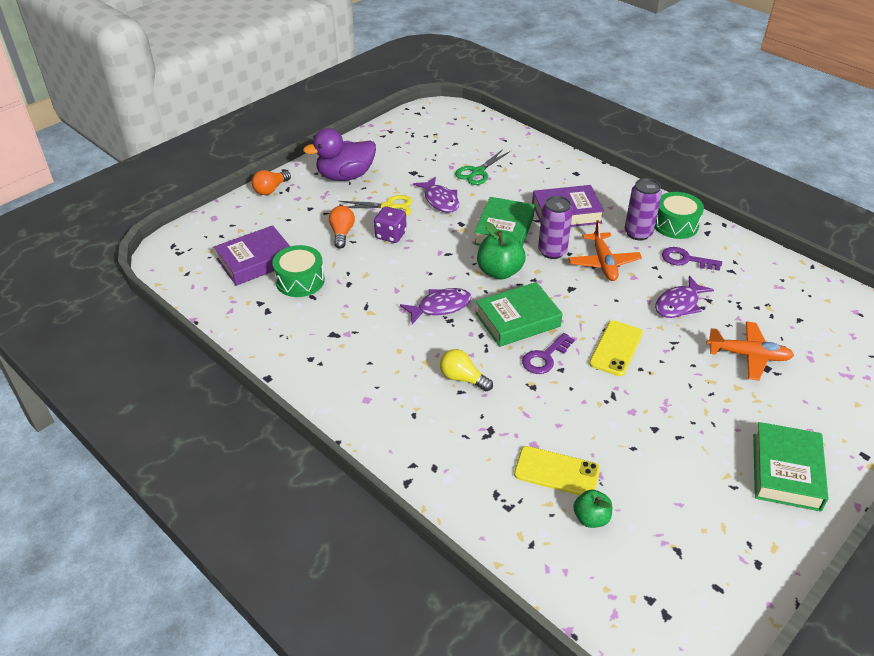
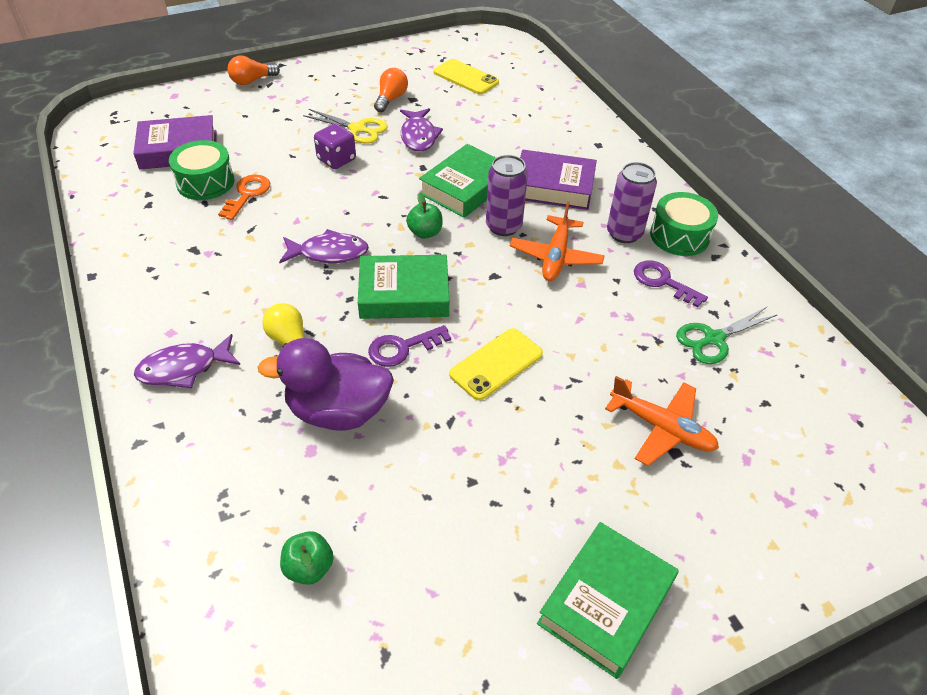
camera: 20 degrees right, 5 degrees up
(342, 233) = (287, 144): orange light bulb -> orange light bulb (391, 99)
(342, 281) = (247, 194): none -> orange key
(345, 176) = (338, 85): purple duck -> purple duck (338, 411)
(477, 172) = (484, 116): green scissors -> green scissors (713, 339)
(499, 272) = (425, 232): green apple -> green apple, size x0.61
(556, 472) = (312, 493): yellow phone -> yellow phone (466, 77)
(679, 304) = (615, 334): purple fish -> purple fish (184, 368)

